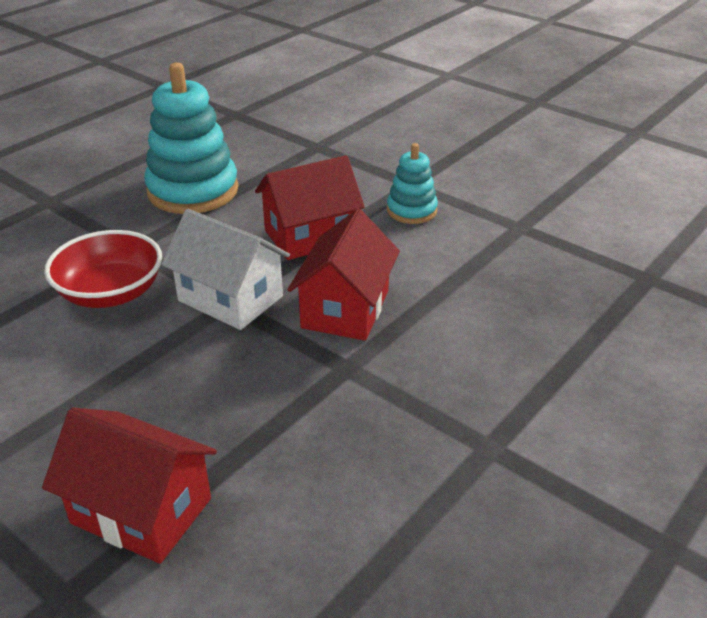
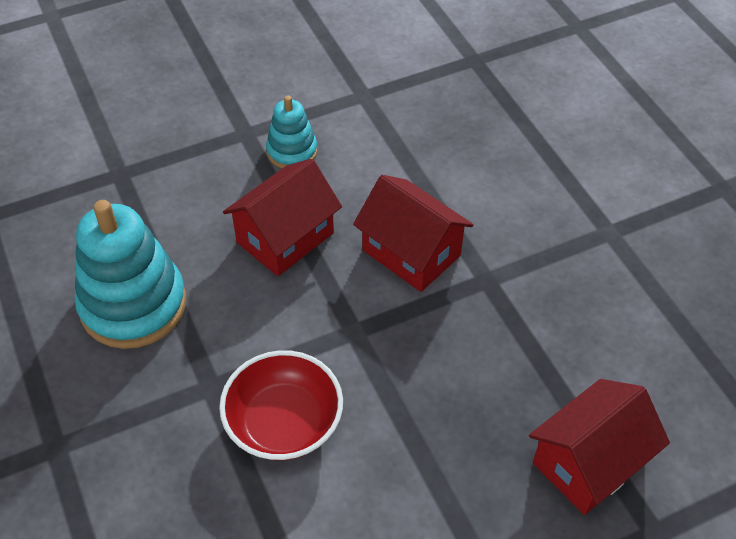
camera: 65 degrees left, 15 degrees up
(230, 298) = (349, 328): white house -> none
(310, 236) = (285, 238): red house -> red house turned 45 degrees clockwise

